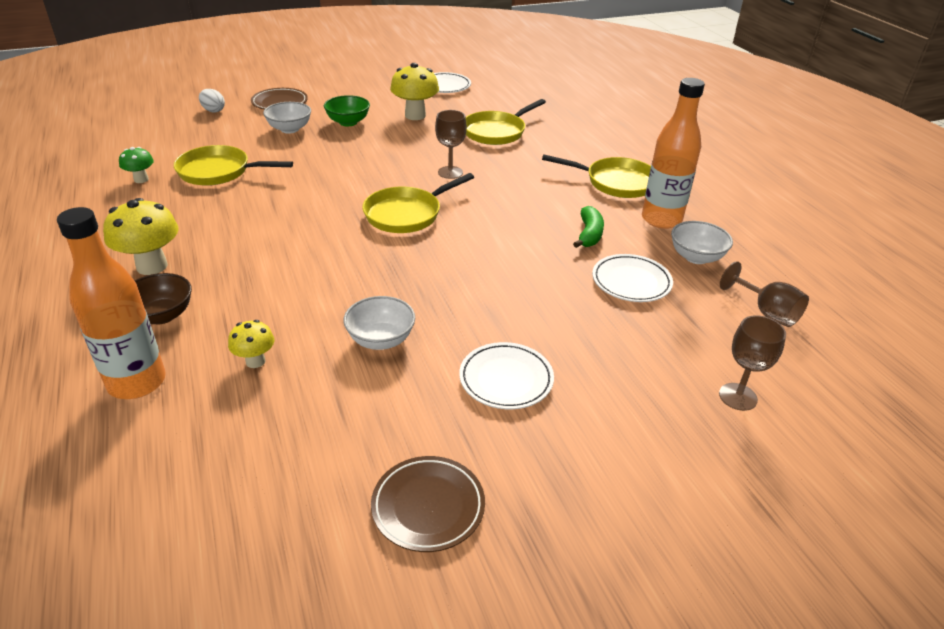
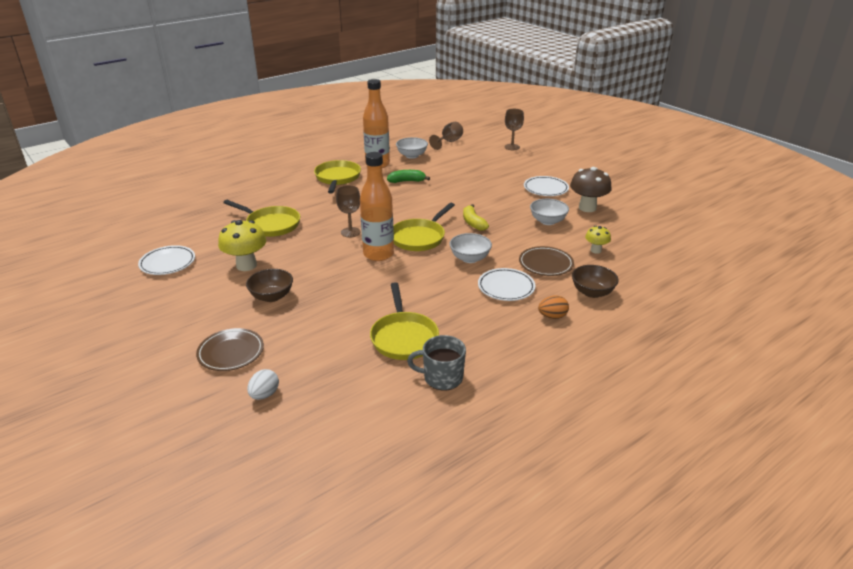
camera: 105 degrees left, 5 degrees down
(137, 382) = (644, 279): orange bottle -> orange bottle (378, 254)
(141, 179) = (442, 378): green mushroom -> grey mug
(152, 266) = (552, 316): yellow mushroom -> orange egg
(289, 129) = (298, 325): white bowl -> white bowl (470, 258)
(348, 122) = (272, 296): green bowl -> brown bowl
(400, 409) = (587, 208): none -> brown mushroom
(406, 214) = (419, 237): yellow pan -> yellow pan turned 90 degrees clockwise
(420, 264) = (473, 223): none -> yellow banana
(428, 506) = (628, 194): brown plate -> brown plate (545, 264)
(631, 282) = (446, 169): white plate -> white plate (506, 287)

